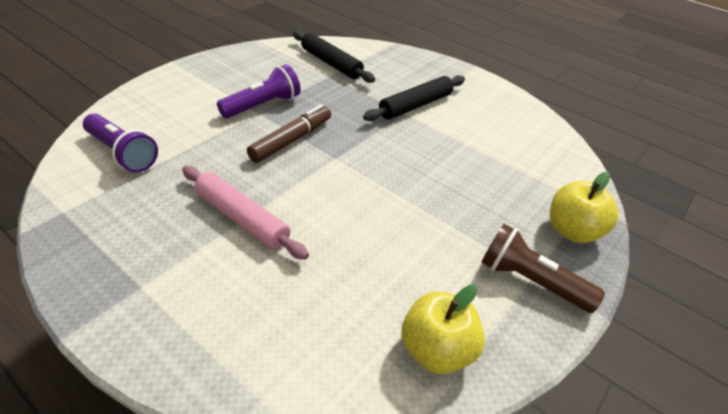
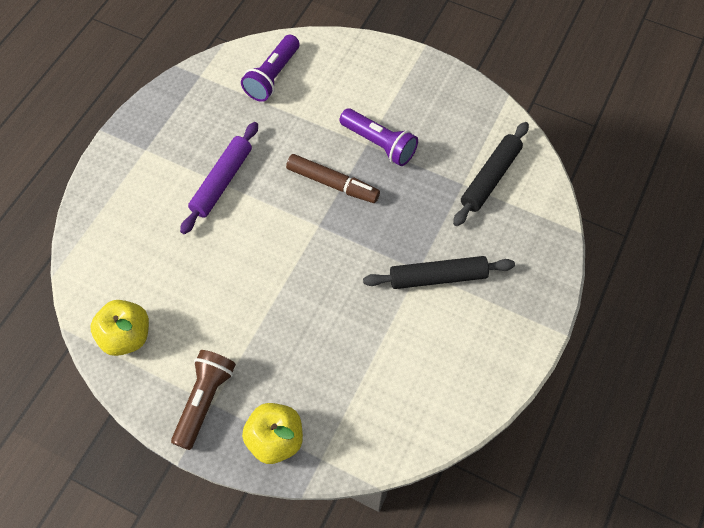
camera: 80 degrees right, 20 degrees up
(242, 218) = (222, 182): pink rolling pin -> purple rolling pin
(415, 105) = (438, 277): black rolling pin -> black rolling pin turned 45 degrees counterclockwise

